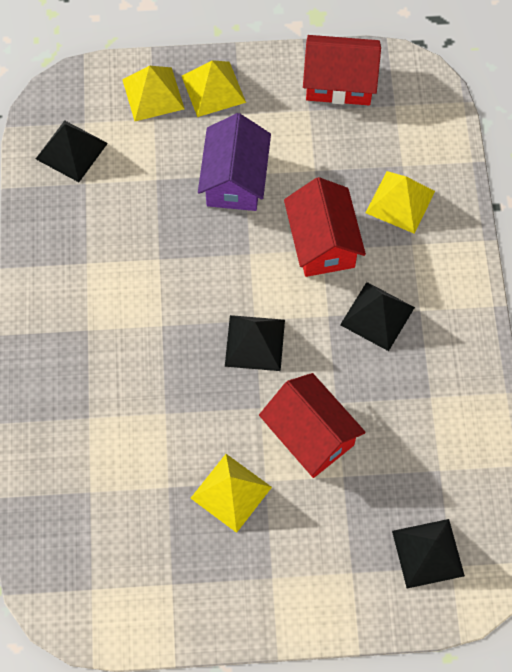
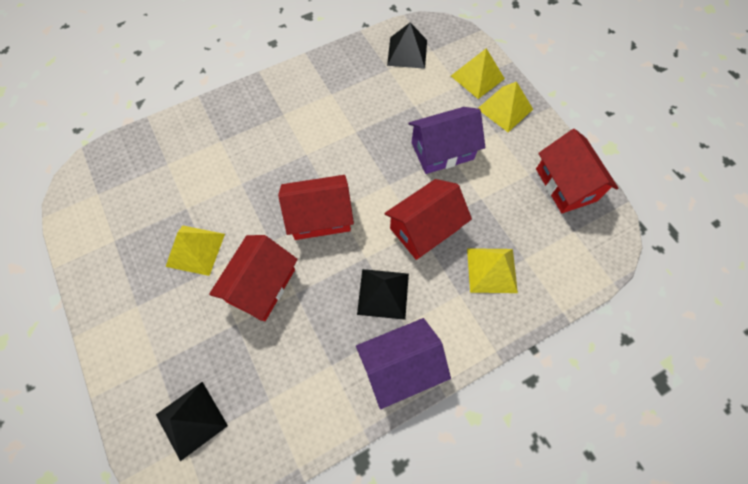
camera: 65 degrees right, 0 degrees up
(255, 342) = (320, 216): black pyramid -> red house
(460, 332) = (400, 366): none -> purple house

